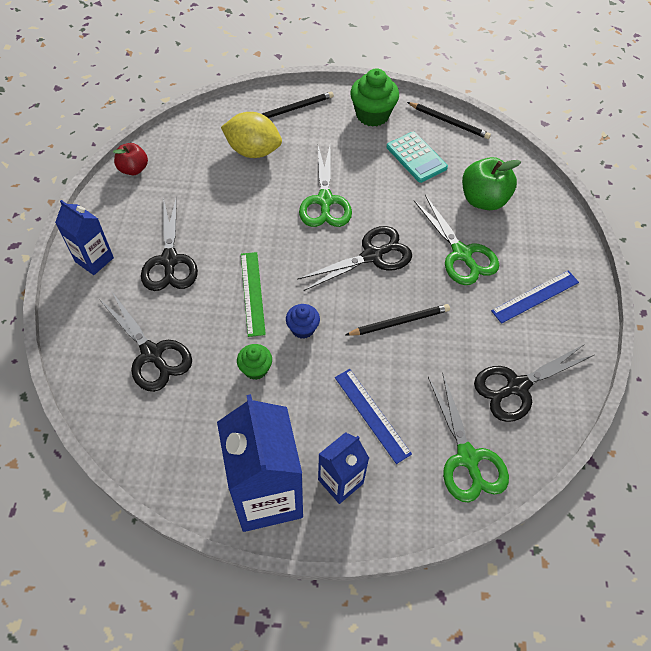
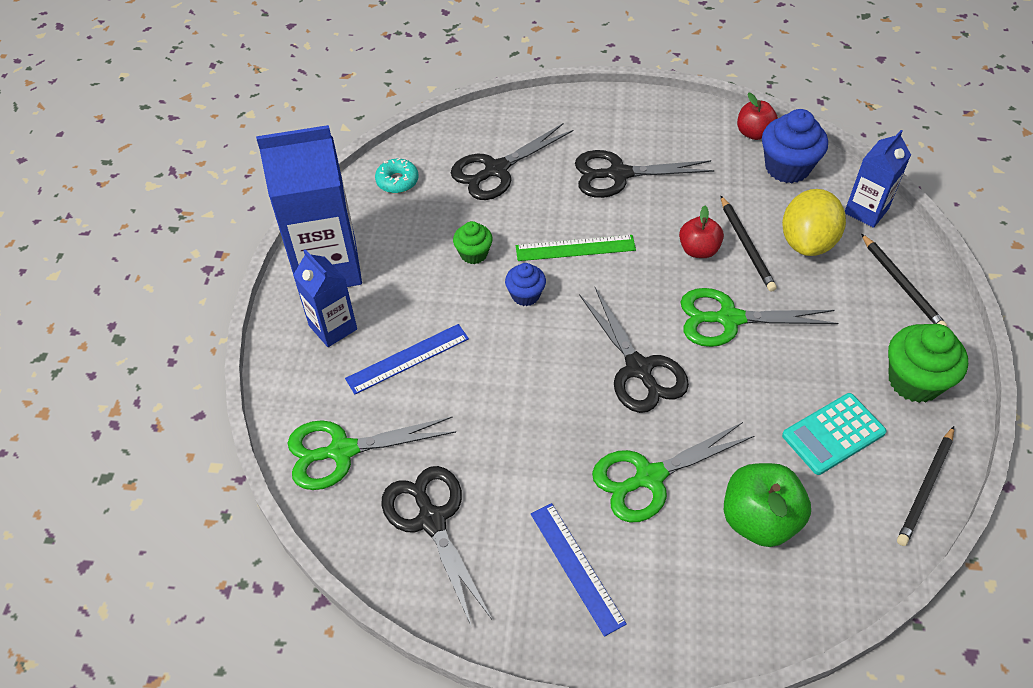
camera: 95 degrees right, 5 degrees down
(94, 259) = (616, 115): blue carton -> blue carton (866, 211)
(156, 441) = (397, 181): none -> turquoise donut
(175, 153) = (787, 167): none -> blue cupcake
(258, 213) = (698, 250): none -> red apple
(399, 322) = (534, 394): black pencil -> black pencil (746, 246)

